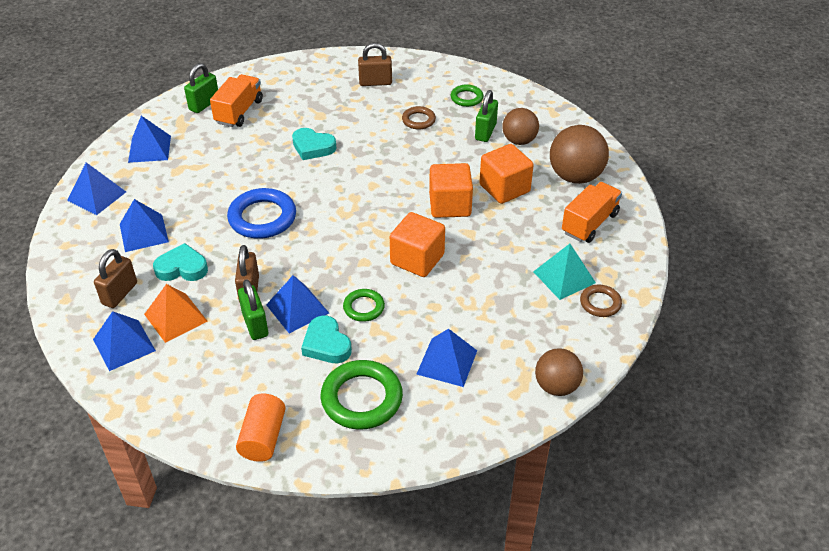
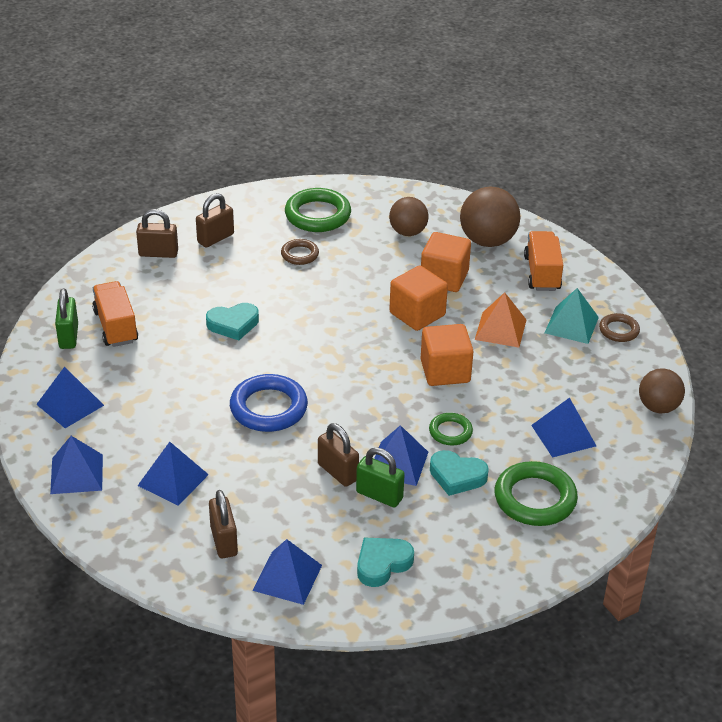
camera: 40 degrees left, 5 degrees down
(175, 317) = (303, 530): orange pyramid -> orange pyramid (500, 329)
(182, 268) = (252, 488): turquoise heart -> turquoise heart (382, 564)
(263, 437) = (498, 572): orange cylinder -> none
(326, 76) = (158, 253): none -> brown padlock
(466, 98) = (317, 215): green ring -> green ring, size x1.81
(485, 132) = (371, 238): green padlock -> none

